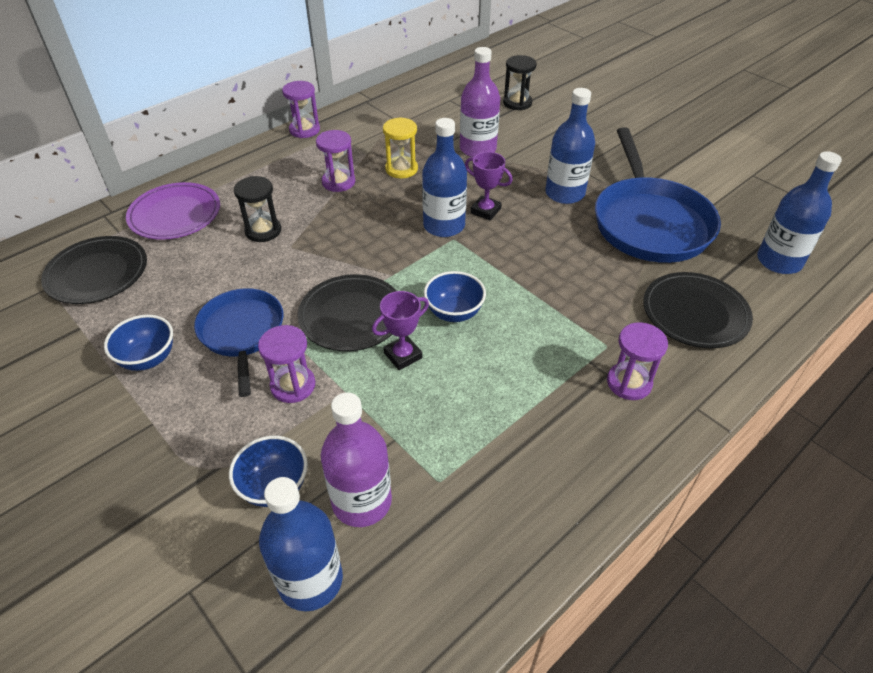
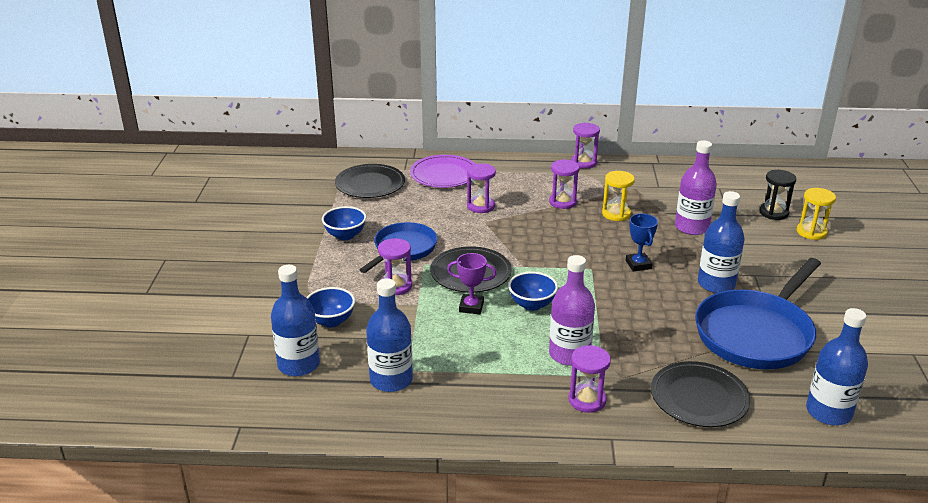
camera: 45 degrees right, 15 degrees down
(263, 231) = (480, 206): black hourglass -> purple hourglass
(362, 501) = (361, 352): purple bottle -> purple bottle (569, 354)
(444, 225) = (596, 258): blue bottle -> blue bottle (391, 380)
(485, 211) = (638, 265): purple trophy -> blue trophy
(563, 107) = (811, 232): none -> yellow hourglass

